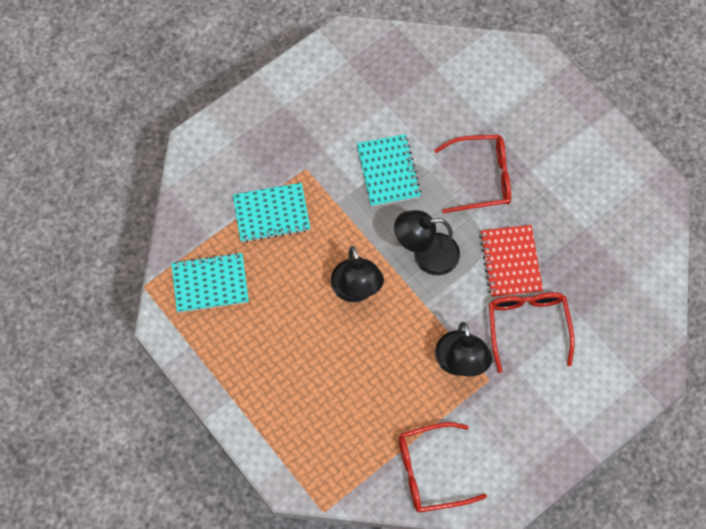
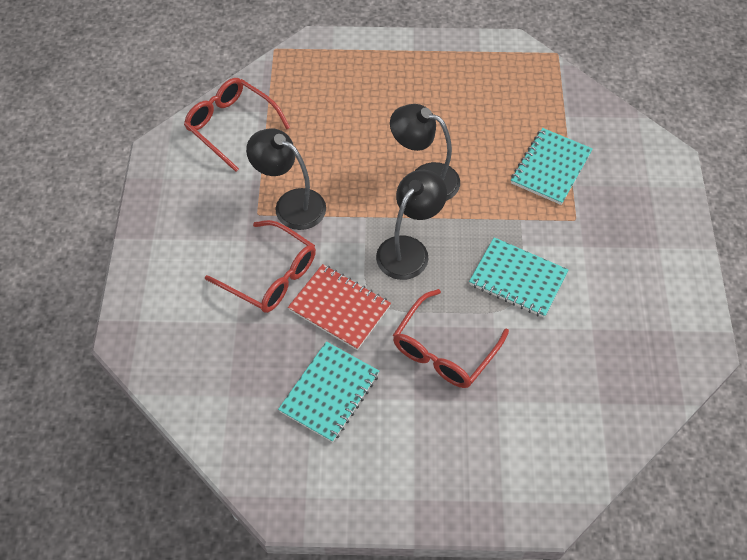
camera: 130 degrees right, 10 degrees down
(210, 284) = (521, 92): turquoise notebook -> turquoise notebook (329, 393)
(430, 471) = (231, 126): red glasses -> red glasses turned 75 degrees counterclockwise

